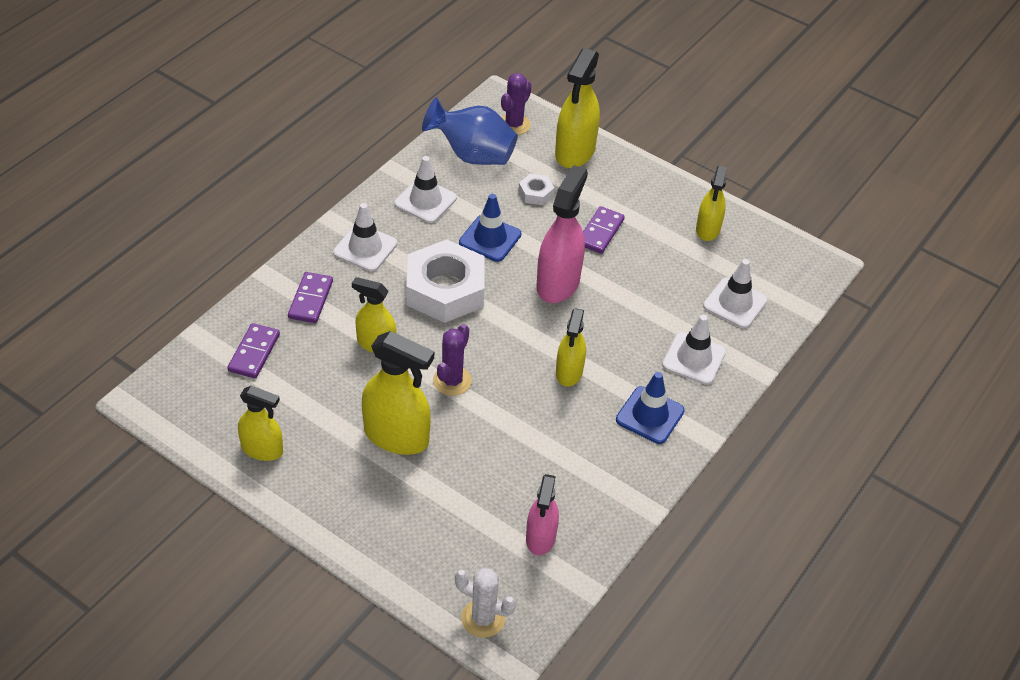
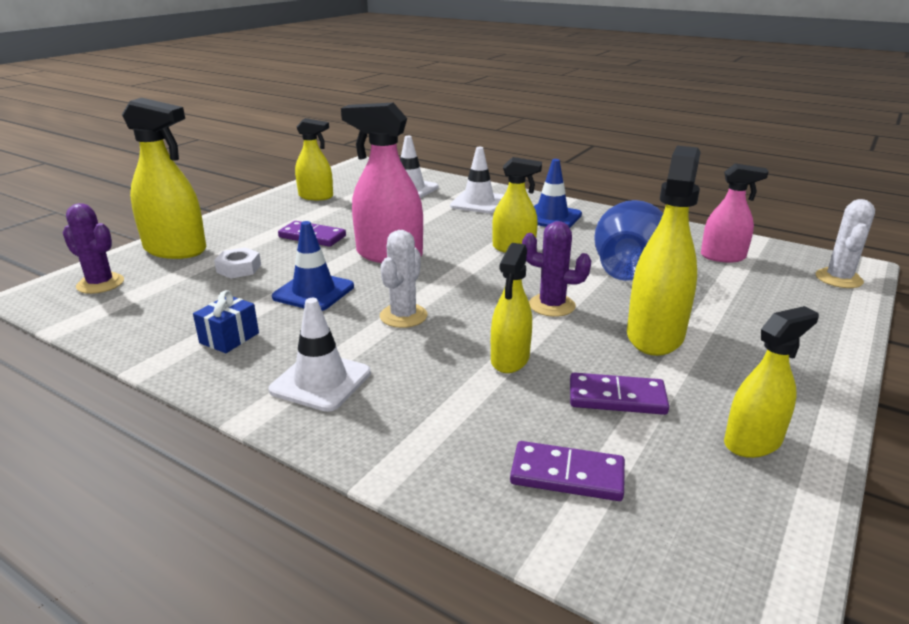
camera: 90 degrees left, 20 degrees down
(262, 449) = (753, 442): yellow spray bottle -> yellow spray bottle turned 45 degrees clockwise
(310, 299) = (434, 425): purple domino -> purple domino (617, 398)
(425, 201) = (229, 338): white traffic cone -> blue gift
(445, 289) = (403, 316): white nut -> white cactus
(472, 155) = (147, 308): blue vase -> blue vase (627, 273)

